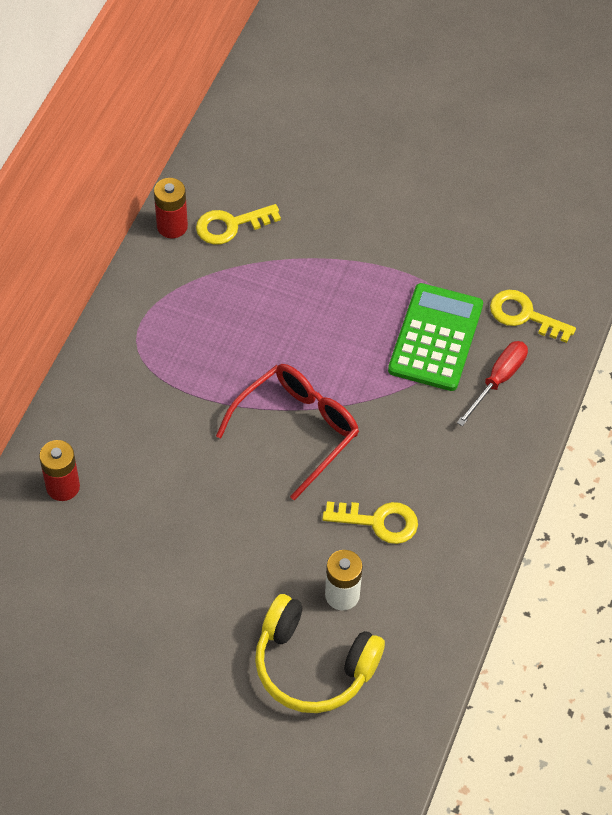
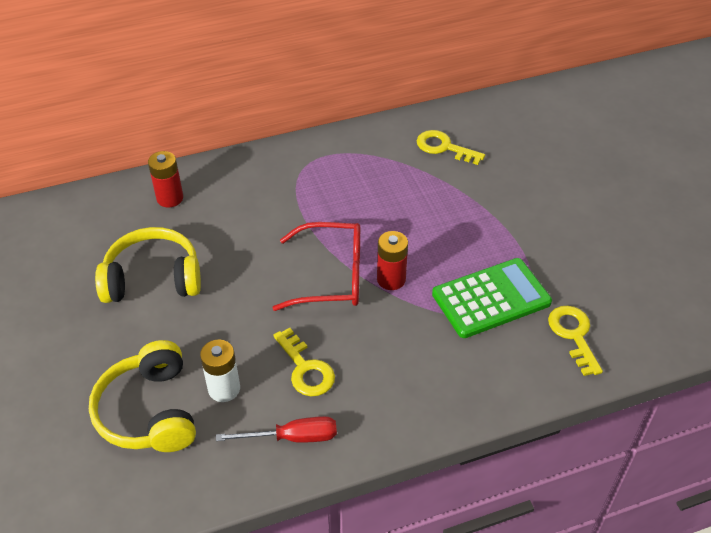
camera: 50 degrees right, 10 degrees down
(158, 567) = (153, 278): none -> yellow headphones
(172, 226) = (409, 125): red battery -> red battery (391, 279)
(498, 380) = (501, 357): red screwdriver -> red screwdriver (292, 437)

